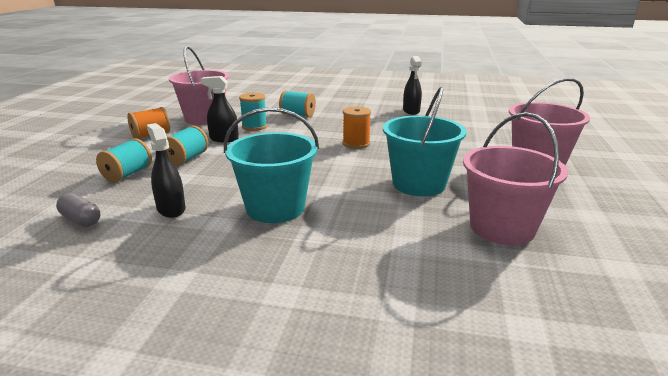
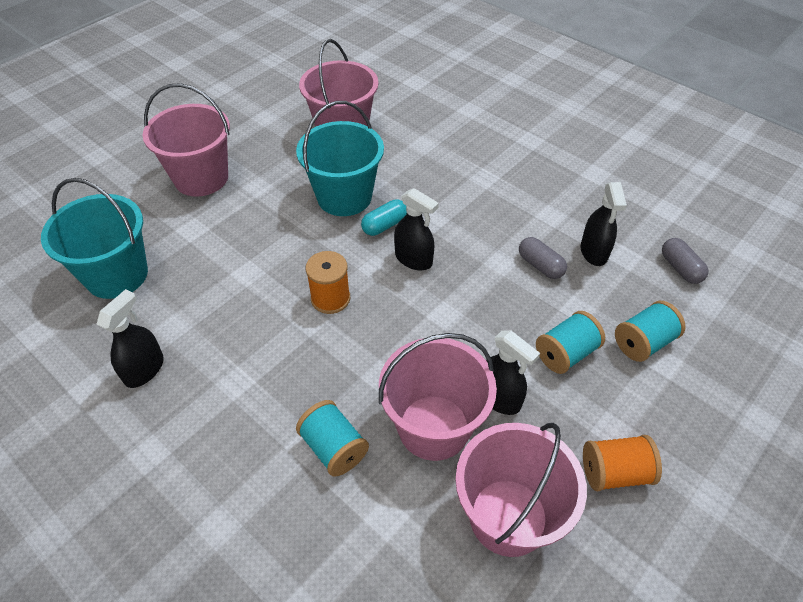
camera: 150 degrees left, 25 degrees up
(219, 189) = (540, 265): none -> grey capsule
(254, 126) = (434, 427): turquoise spool -> pink bucket
(275, 208) = (497, 216): turquoise bucket -> turquoise bucket (117, 275)
(322, 169) = (413, 259): none -> black spray bottle
(365, 178) = (384, 225): none -> turquoise capsule

